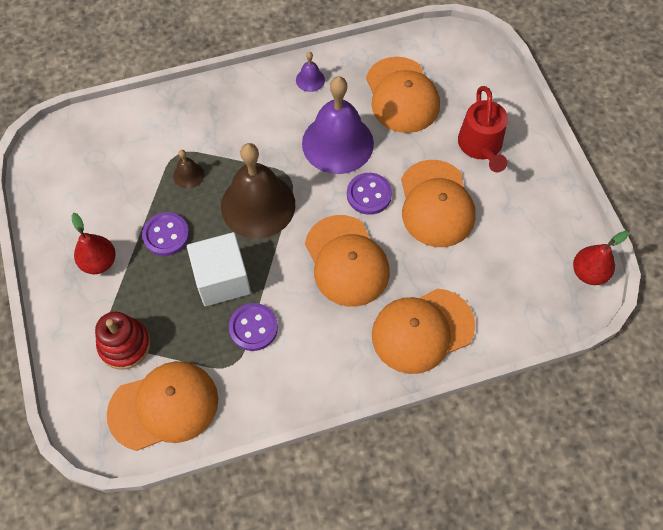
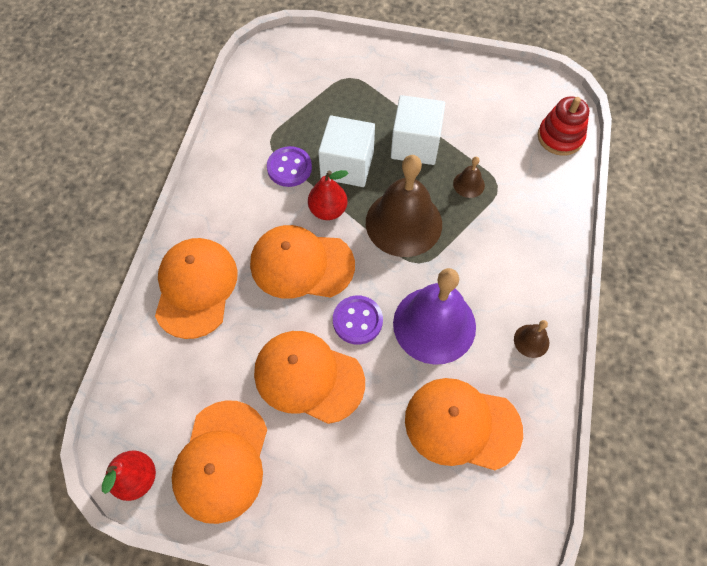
camera: 120 degrees right, 0 degrees up
(99, 262) = (418, 93): red pear -> red pear (328, 210)
(125, 345) = (334, 84): red stacking toy -> red stacking toy (560, 137)
(164, 406) = (269, 88): orange cap -> orange cap (222, 461)
(166, 235) = (415, 144): purple button -> white cube
(310, 80) = (531, 341): purple bell -> brown bell
(481, 146) = (347, 469): red watering can -> none

